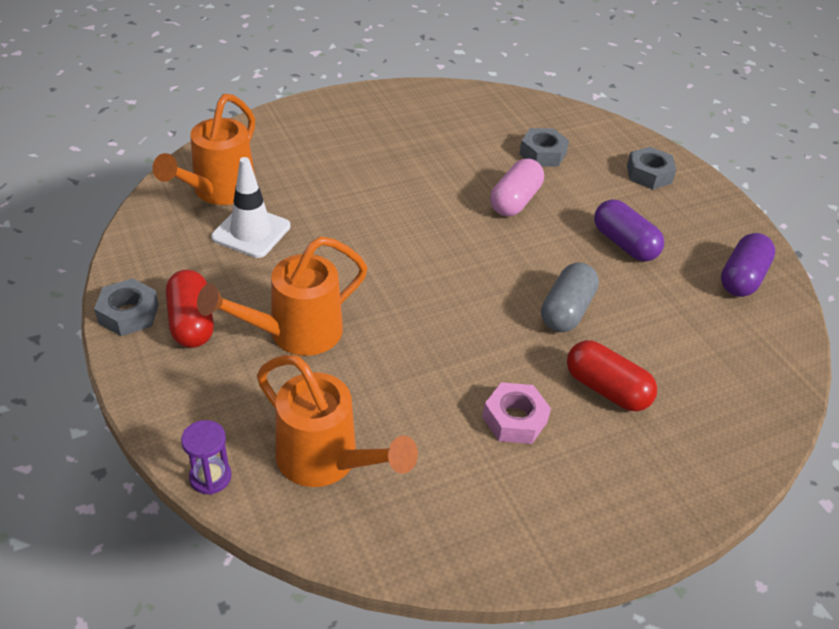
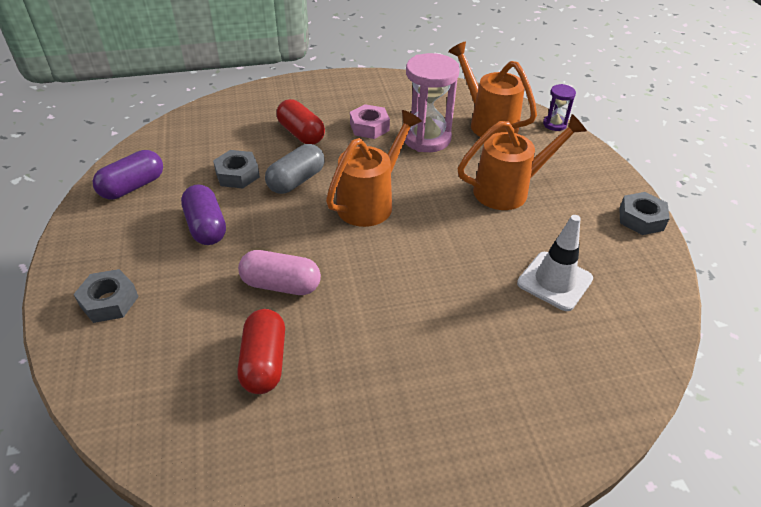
camera: 165 degrees left, 0 degrees up
(192, 322) = (589, 207): red capsule -> red capsule (264, 362)
(219, 191) = (597, 336): orange watering can -> orange watering can (370, 202)
(421, 409) = (426, 138): none -> pink hourglass
(515, 201) = (281, 285): pink capsule -> pink capsule turned 60 degrees clockwise
(542, 154) = (209, 348): grey nut -> grey nut (237, 175)

